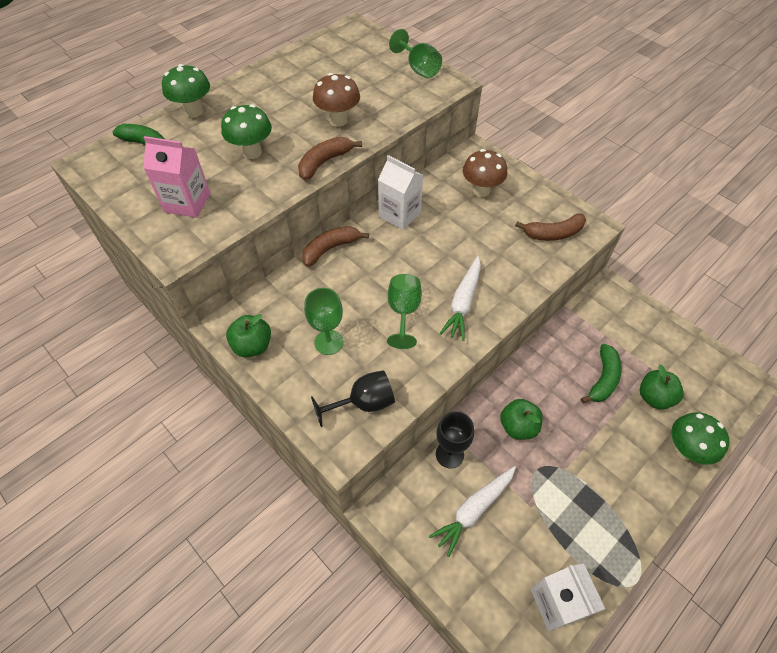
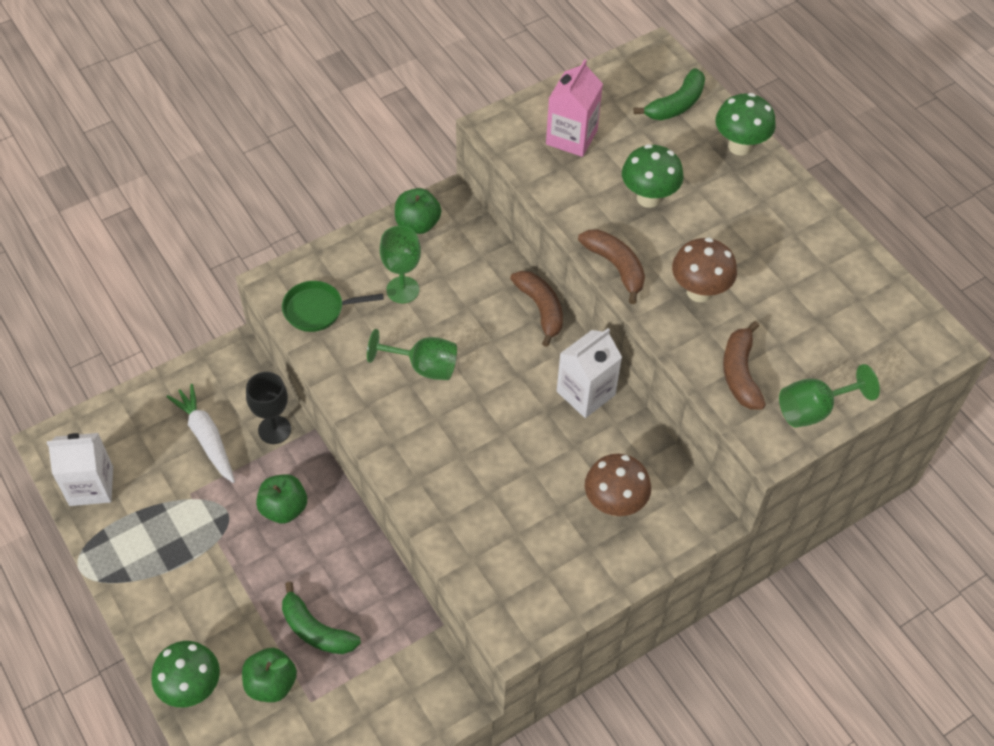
camera: 100 degrees right, 0 degrees up
(363, 403) = (318, 310): black goblet -> green pan
(463, 302) = (421, 431): white carrot -> none
(553, 233) = (511, 573): brown banana -> brown banana (740, 373)

